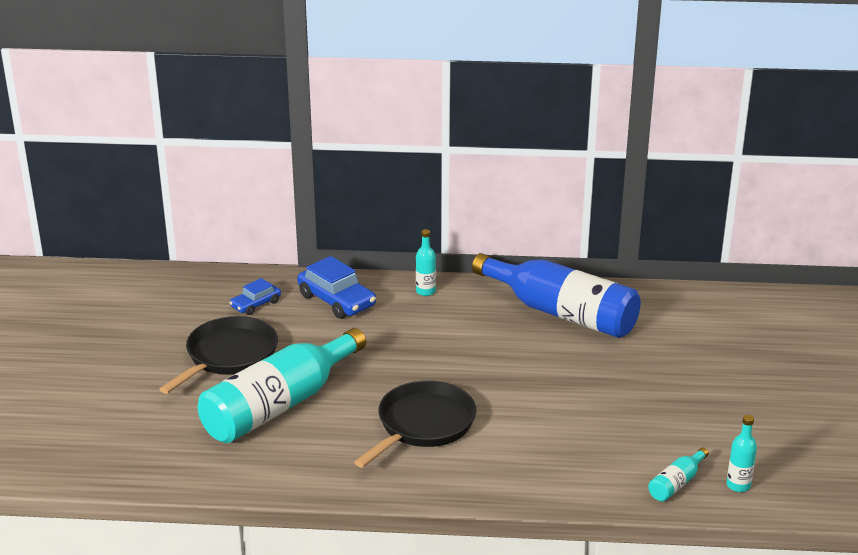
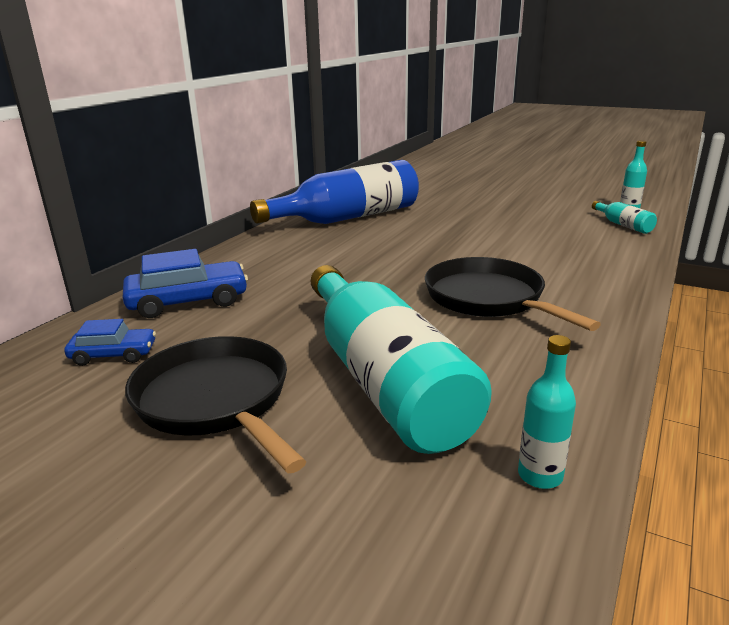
camera: 65 degrees left, 5 degrees down
(255, 304) = (114, 354): blue car -> blue car turned 75 degrees counterclockwise
(425, 291) = (239, 257): turquoise bottle -> turquoise bottle (540, 475)

